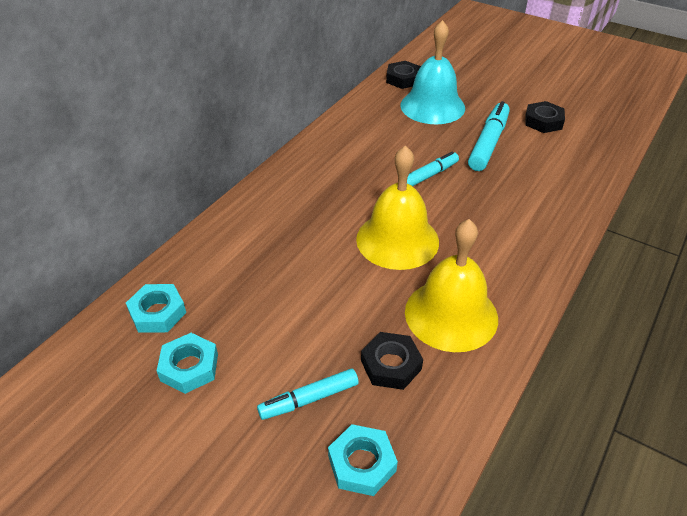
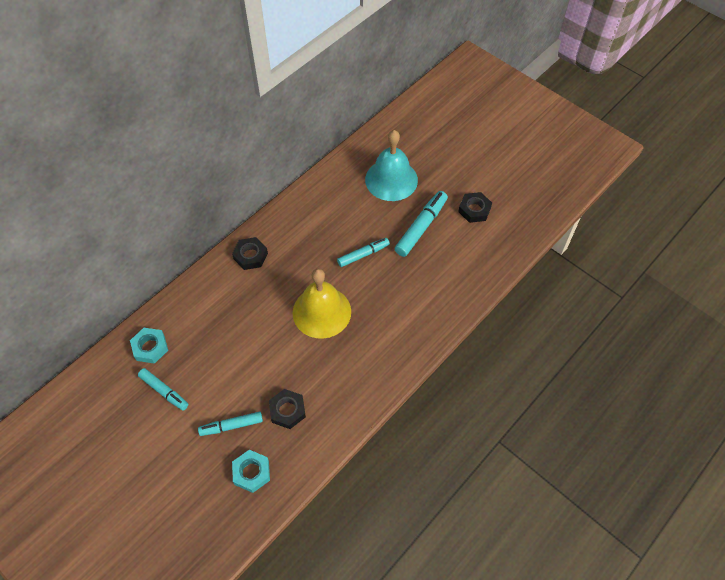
camera: 10 degrees right, 15 degrees up
(189, 367) = (164, 391): turquoise nut -> turquoise marker
(403, 79) = (377, 144): black nut -> black nut (250, 256)
(451, 314) = (338, 379): yellow bell -> none

